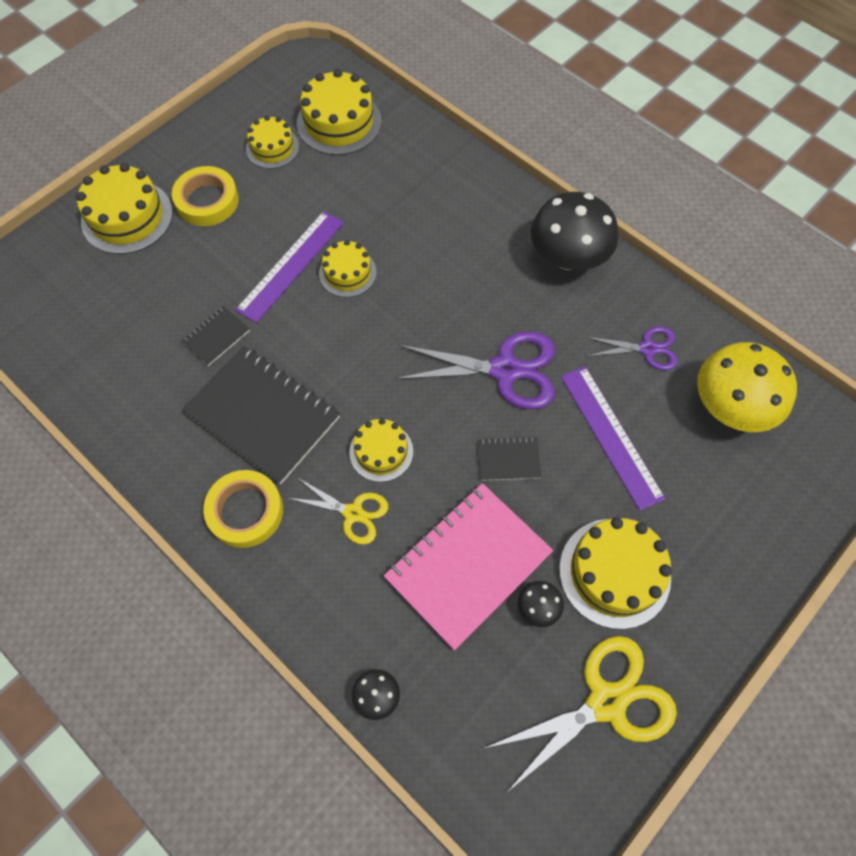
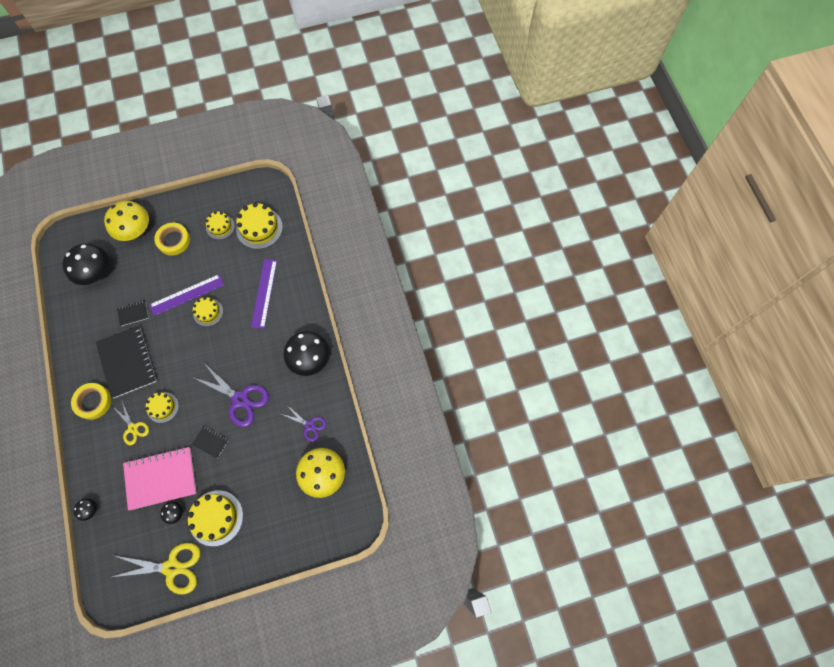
camera: 30 degrees right, 5 degrees up
(100, 309) = (96, 273): none -> black mushroom
(127, 217) = (135, 230): yellow cake -> yellow mushroom
(610, 436) = (261, 457): purple ruler -> purple ruler (264, 293)

